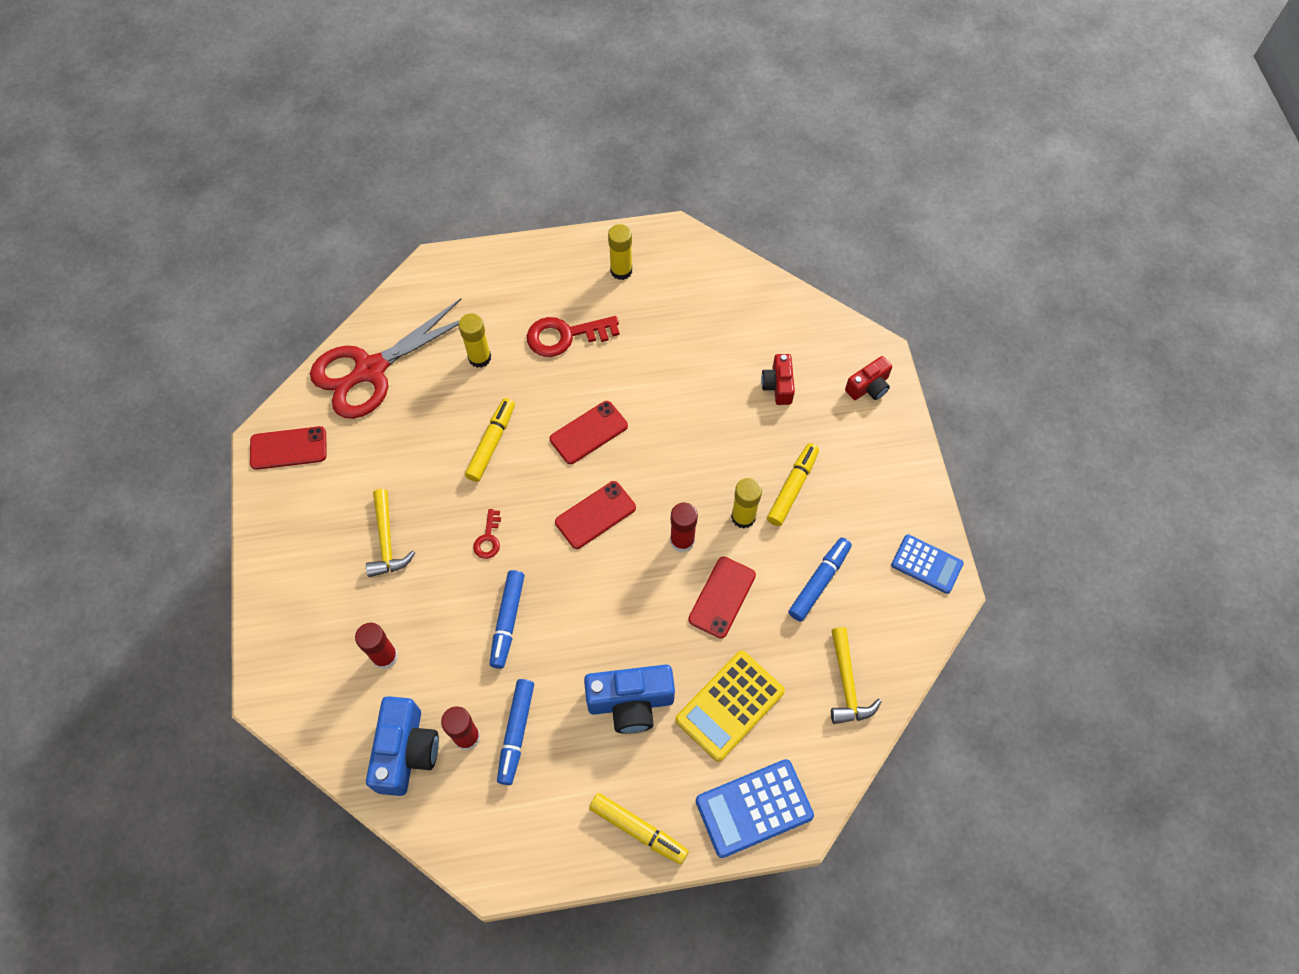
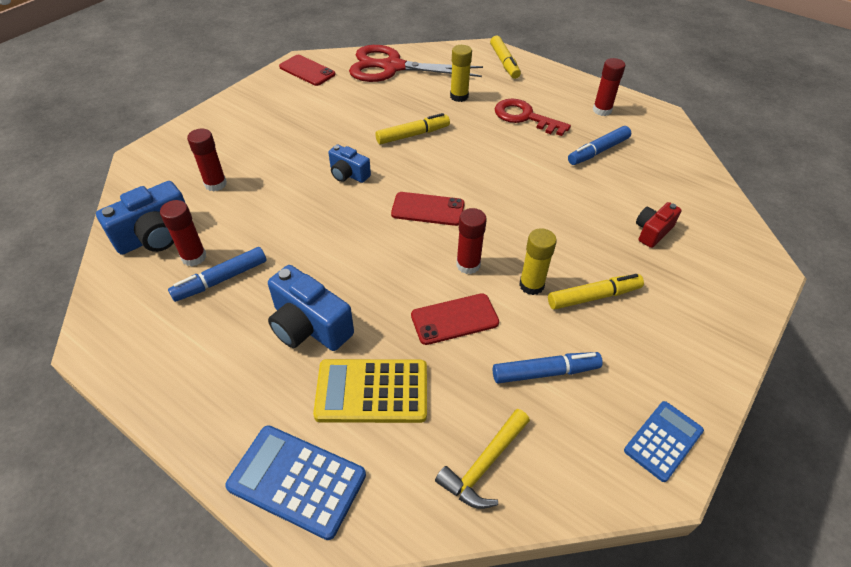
camera: 45 degrees right, 15 degrees down
(387, 541) = (294, 137): yellow hammer -> none
(488, 538) = (348, 174): red key -> blue camera
(508, 621) = (301, 220): blue marker -> blue marker (598, 151)
(588, 432) = (479, 168): red phone -> none
(621, 271) = (602, 110): yellow glue stick -> red glue stick
(638, 829) = (204, 408): yellow marker -> yellow marker (504, 62)
(868, 387) = (735, 282): red camera -> none
(926, 564) = (663, 441): blue calculator -> blue calculator turned 120 degrees counterclockwise

